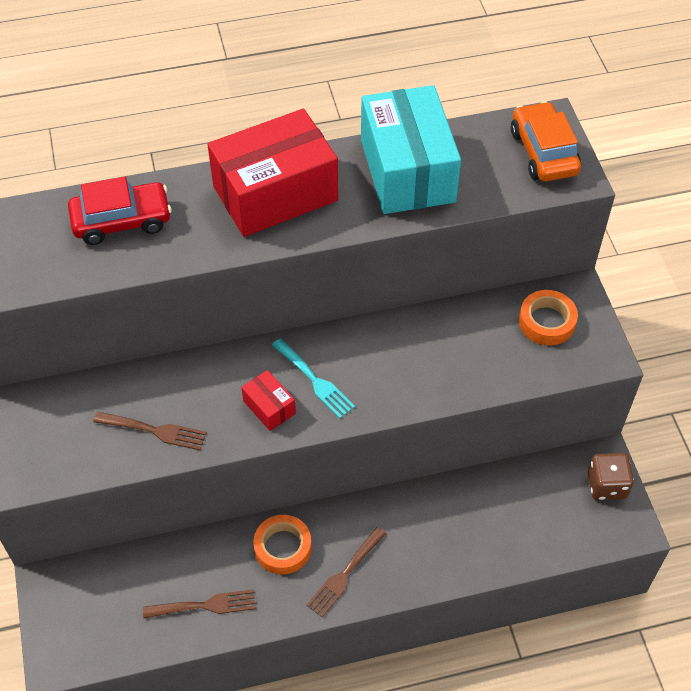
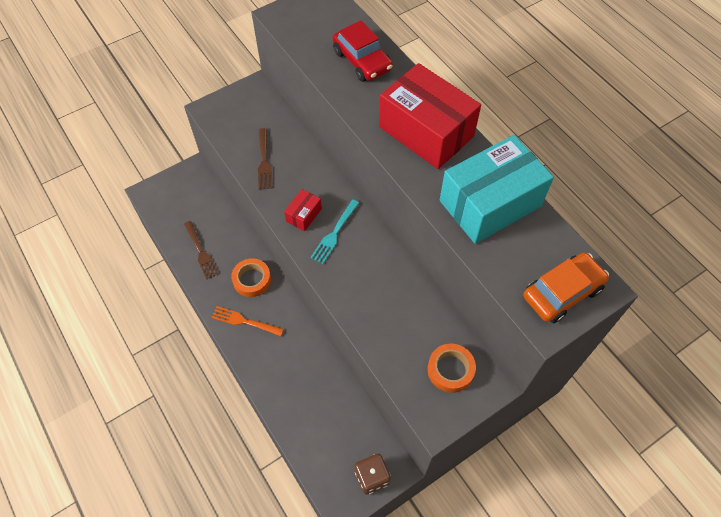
camera: 70 degrees right, 5 degrees up
(345, 574) = (244, 321): brown fork -> orange fork

